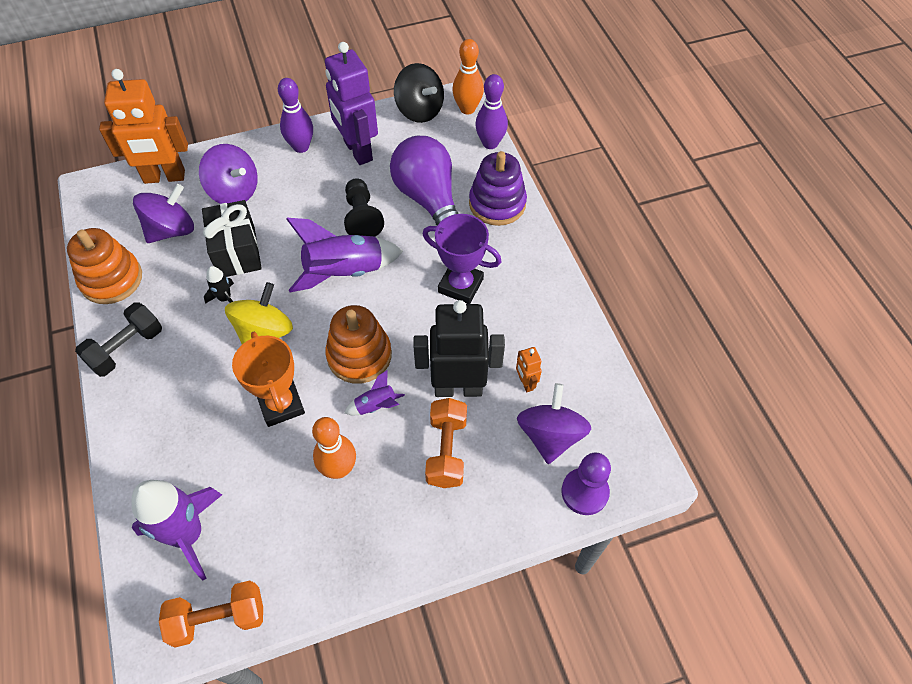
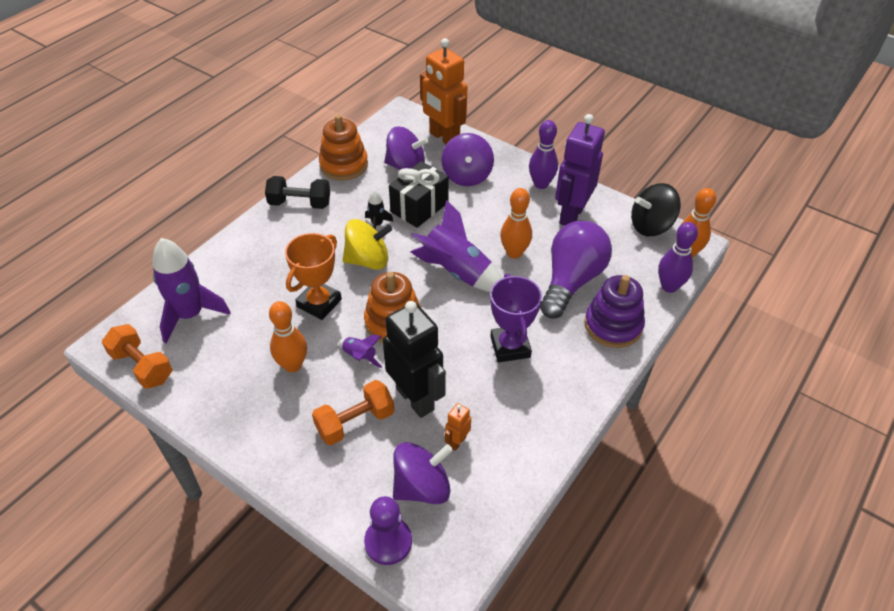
camera: 55 degrees right, 10 degrees down
(362, 217) = (514, 253): black pawn -> orange bowling pin
(419, 110) = (651, 226): black spinning top -> black spinning top turned 60 degrees clockwise

